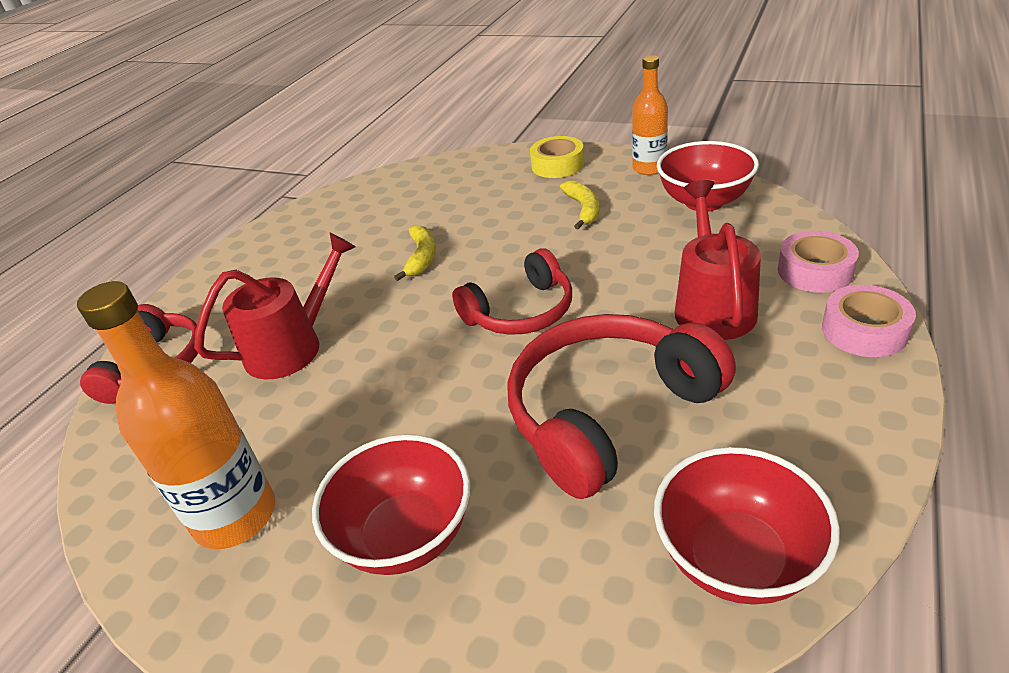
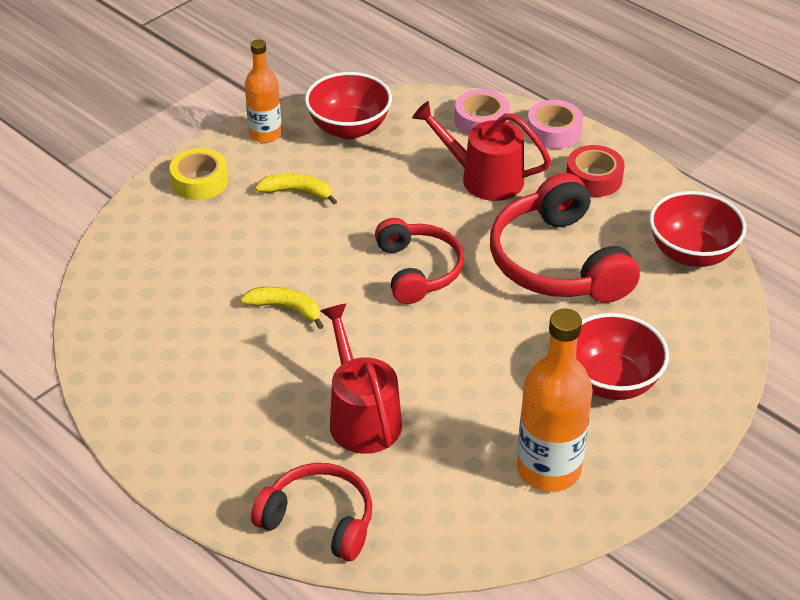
camera: 75 degrees left, 5 degrees up
(807, 395) = (594, 178): none -> red tape

